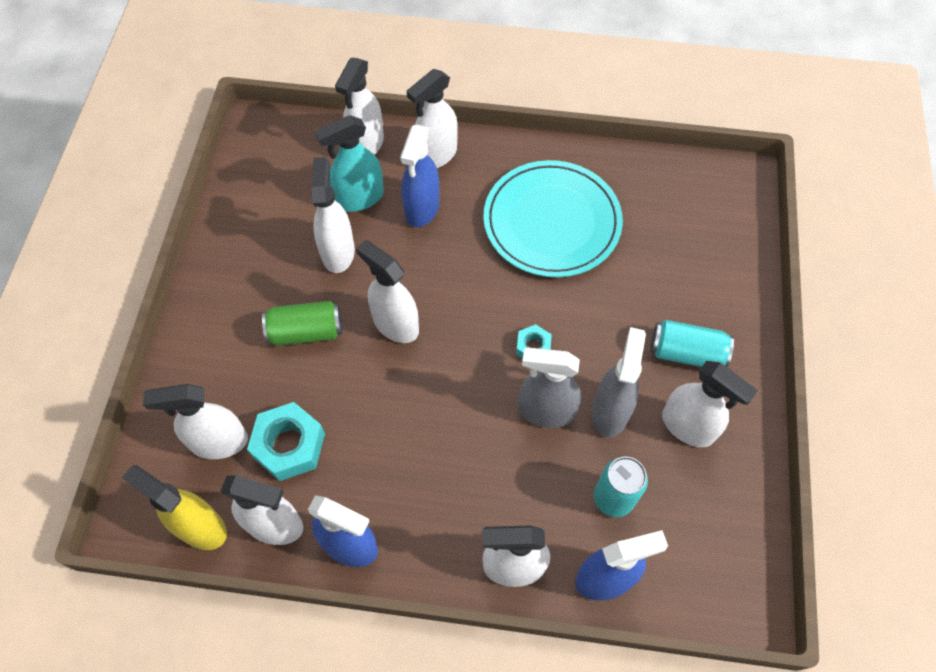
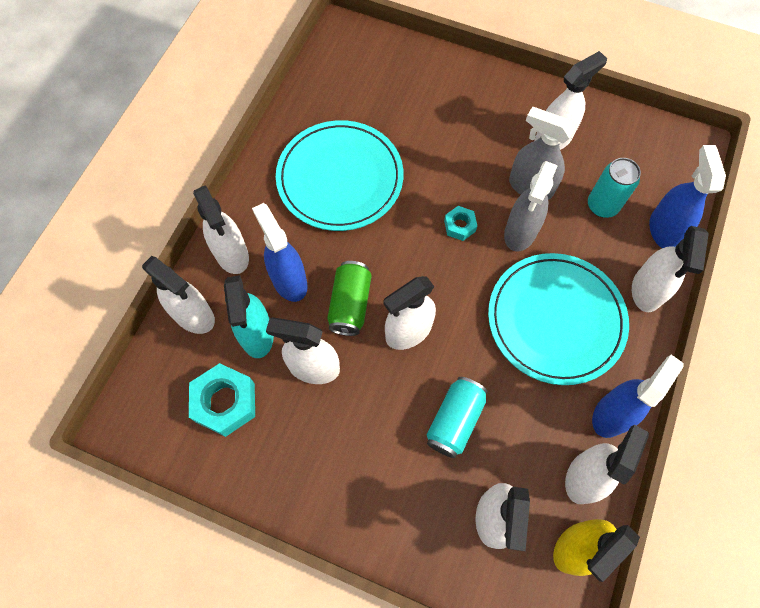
camera: 75 degrees left, 5 degrees up
(289, 445) = (510, 451): turquoise nut -> turquoise nut (225, 402)
(306, 332) = (395, 414): green can -> green can (350, 304)
(422, 208) = (289, 281): blue spray bottle -> blue spray bottle turned 150 degrees counterclockwise
(447, 467) = (555, 320): none -> turquoise plate
(686, 353) = (491, 120): turquoise can -> turquoise can (454, 420)

